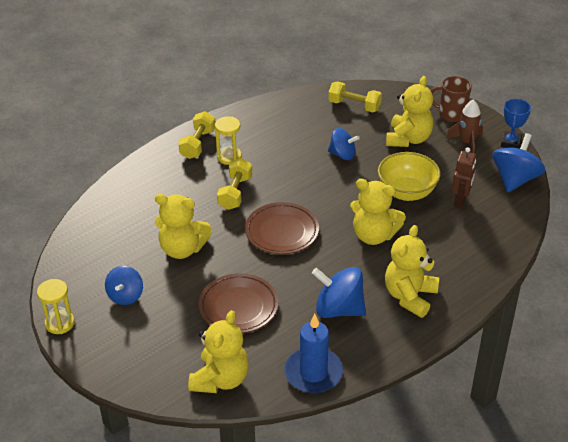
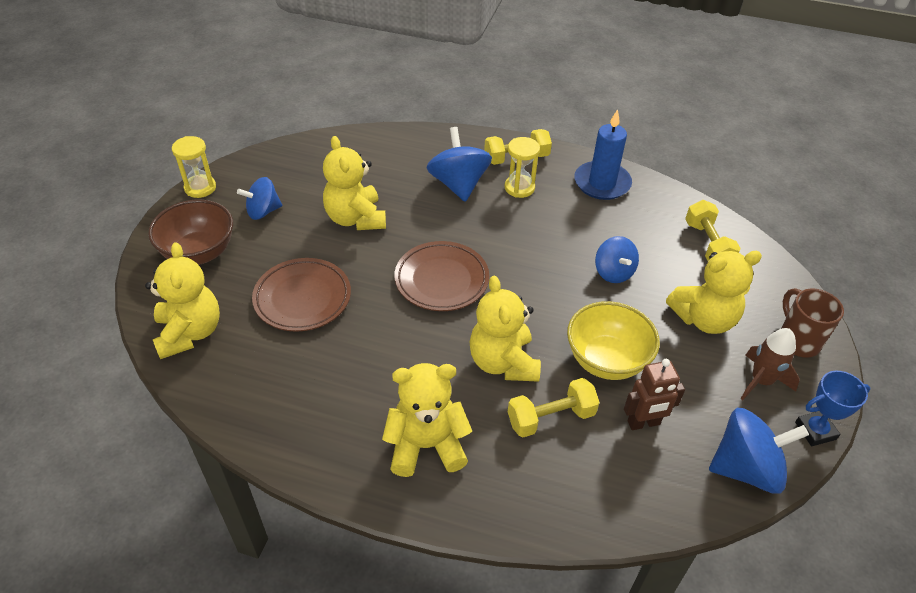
camera: 55 degrees right, 5 degrees up
(138, 348) = (199, 253): none -> brown bowl
(220, 379) = (190, 333): yellow teddy bear -> yellow teddy bear turned 90 degrees counterclockwise
(235, 193) = (469, 217): yellow dumbbell -> yellow dumbbell (551, 418)
(313, 373) = (242, 407): blue candle -> blue candle (602, 183)
(338, 309) = (356, 385): blue spinning top -> blue spinning top (458, 184)

